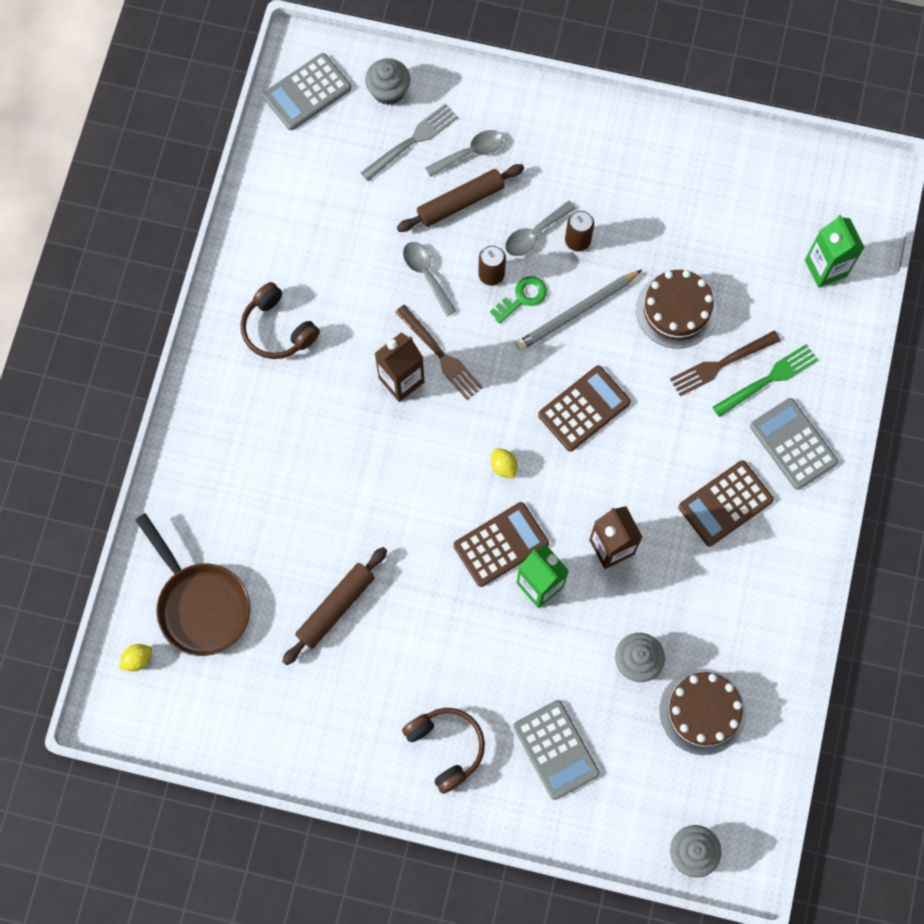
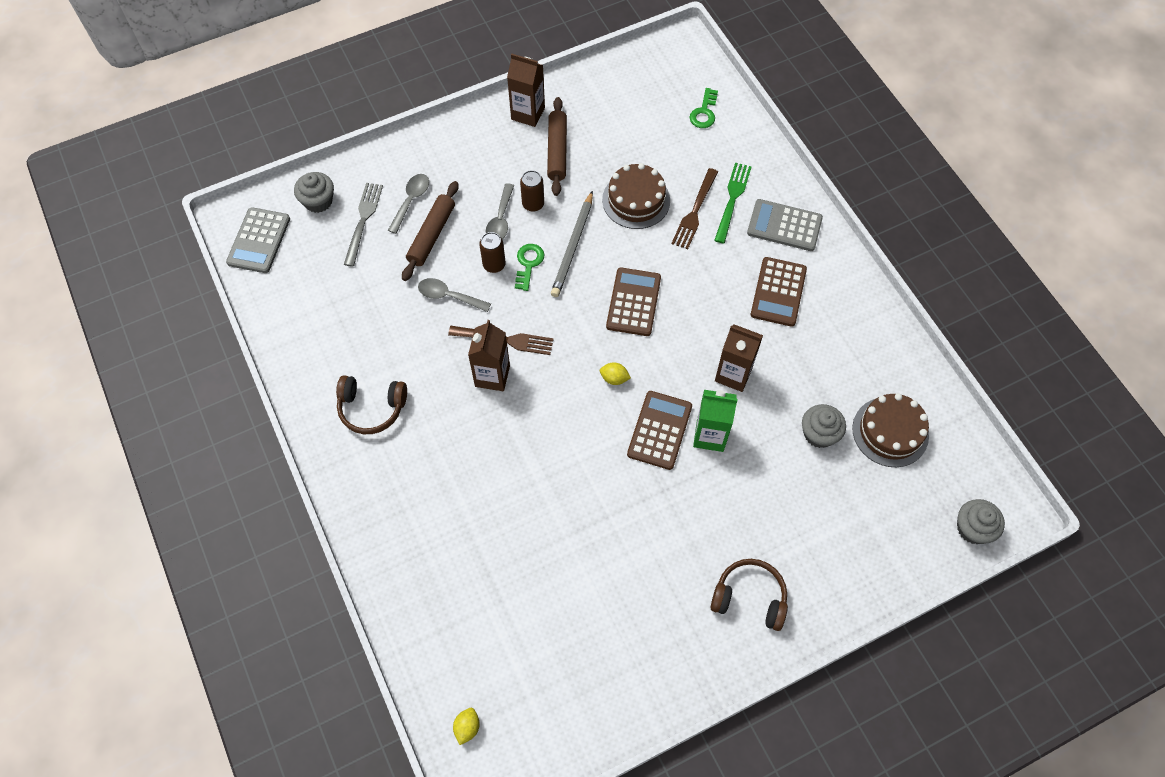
camera: 40 degrees left, 10 degrees down
(200, 604) = (481, 645): brown pan -> none
(335, 607) = (583, 565): brown rolling pin -> brown rolling pin (557, 151)
(556, 749) = (823, 536): grey calculator -> none
(653, 141) = (528, 113): none -> brown carton
(825, 268) = (704, 112): green carton -> green key

